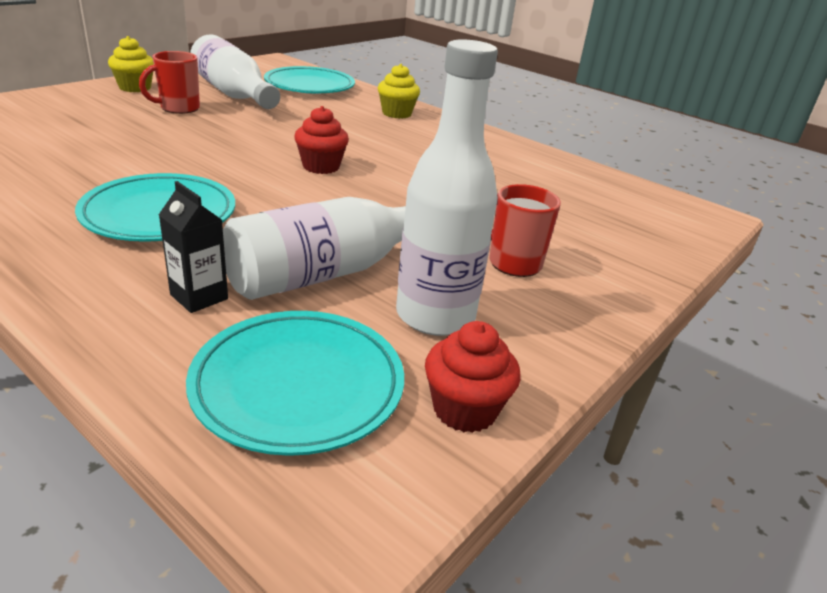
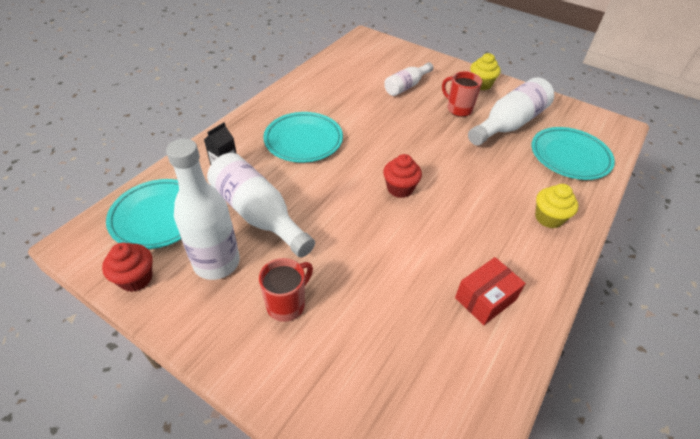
camera: 85 degrees right, 15 degrees up
(85, 124) = (406, 86): none -> white bottle
(498, 159) = (485, 299): none -> red box

